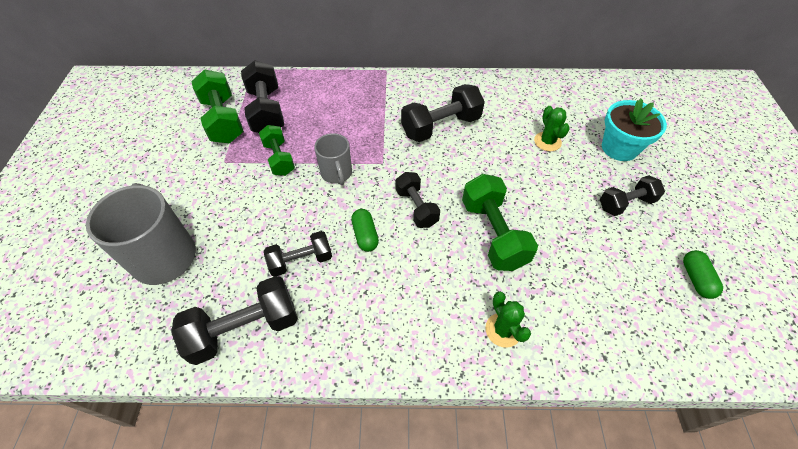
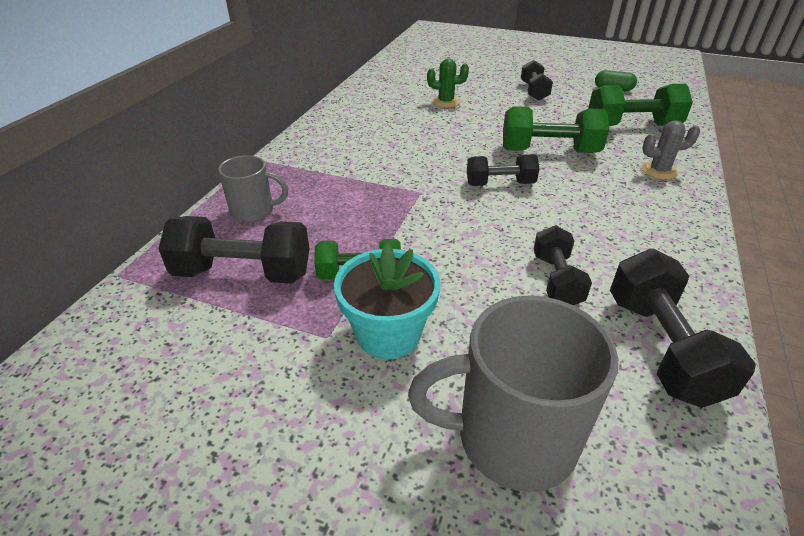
camera: 70 degrees left, 15 degrees down
(223, 120) = (220, 327): green dumbbell -> green dumbbell (632, 126)
(336, 173) = (419, 228): grey mug -> grey mug (254, 211)
(365, 235) = (529, 224): green capsule -> none
(441, 126) = (387, 146): black dumbbell -> none
(503, 330) = (659, 171): green cactus -> grey cactus
(619, 148) = (471, 78): turquoise flower pot -> turquoise flower pot (388, 333)

